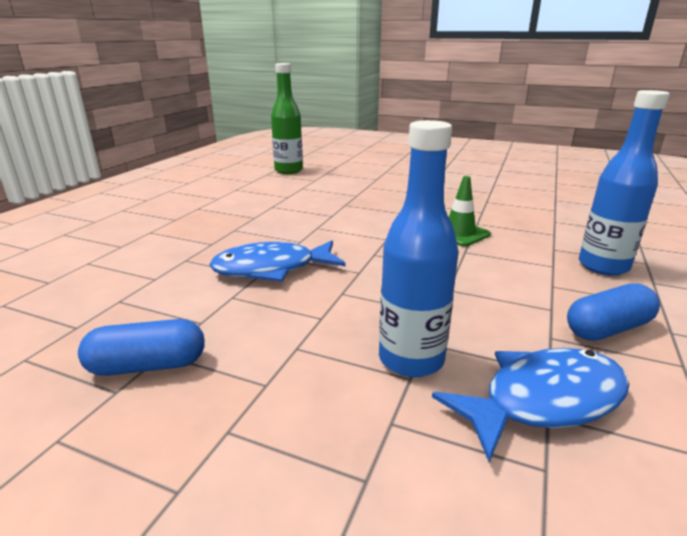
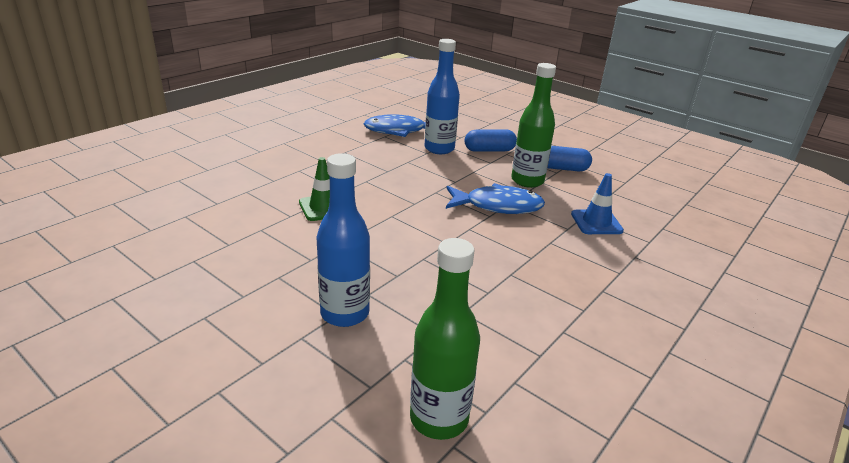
camera: 165 degrees left, 5 degrees up
(142, 272) = (596, 222): none -> blue traffic cone
(226, 318) = (527, 181): none -> green bottle
(603, 266) = (268, 163): blue bottle -> blue bottle (345, 313)
(607, 329) = (333, 141): blue capsule -> blue capsule (489, 150)

